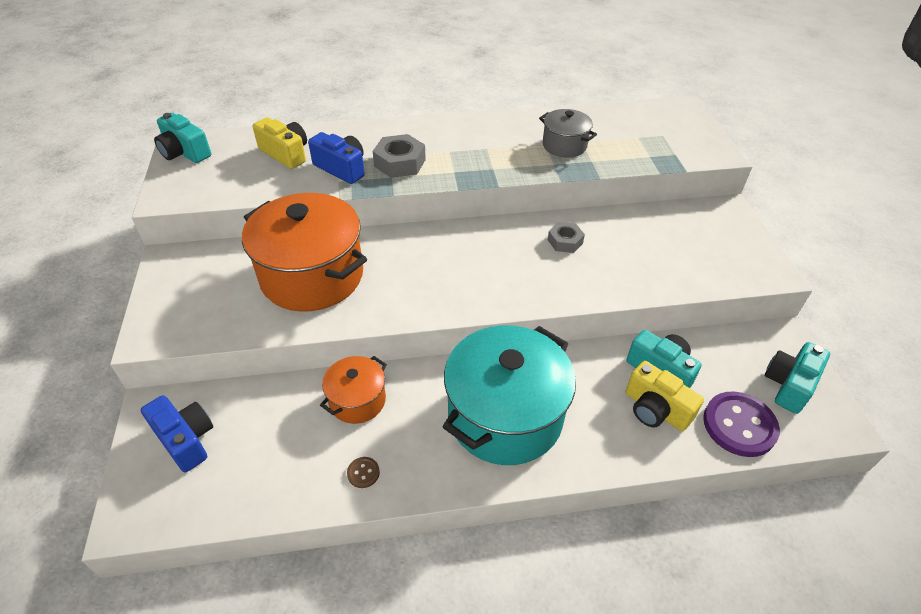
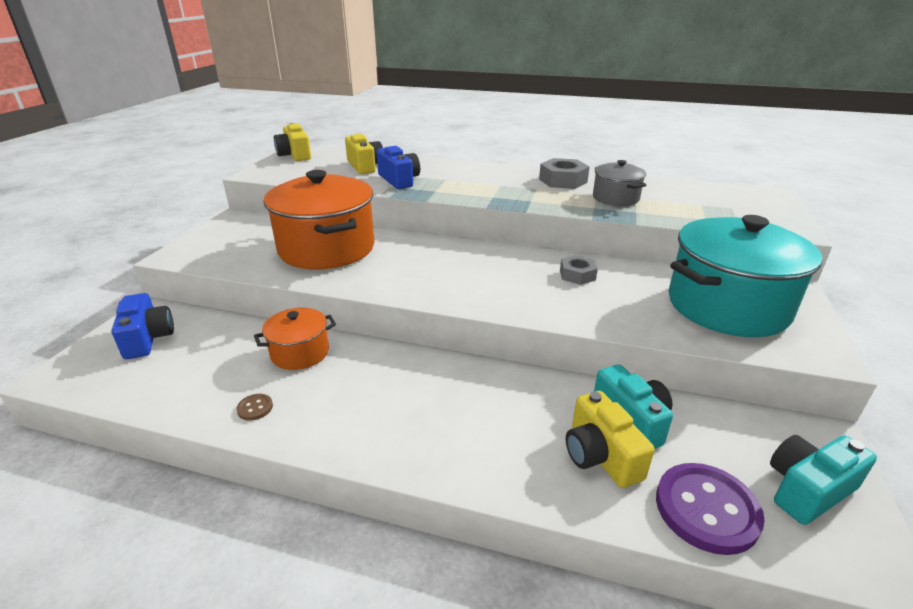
camera: 25 degrees right, 15 degrees down
(184, 152) = (295, 155): turquoise camera -> yellow camera
(400, 163) = (450, 184): grey nut -> grey nut (563, 181)
(505, 416) = (424, 407): turquoise pot -> turquoise pot (727, 306)

